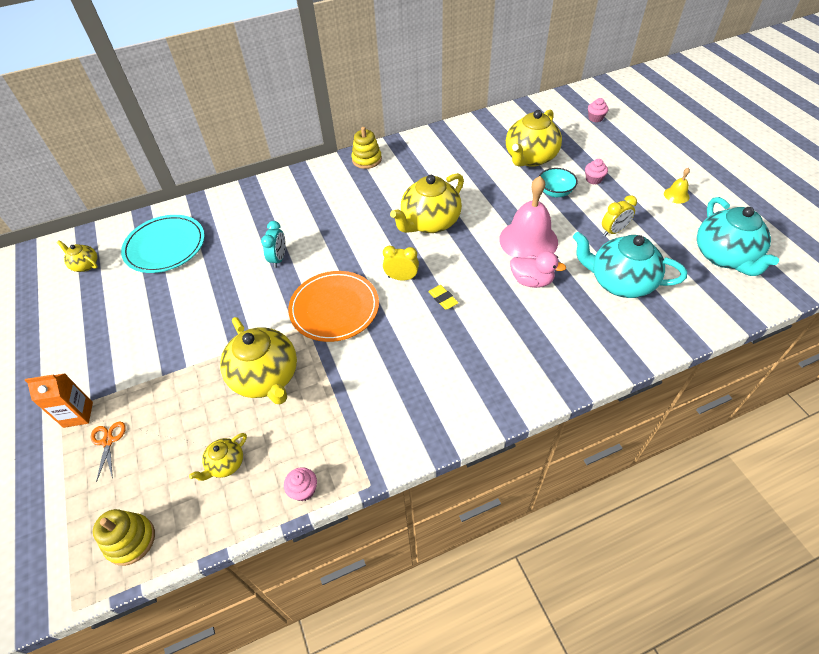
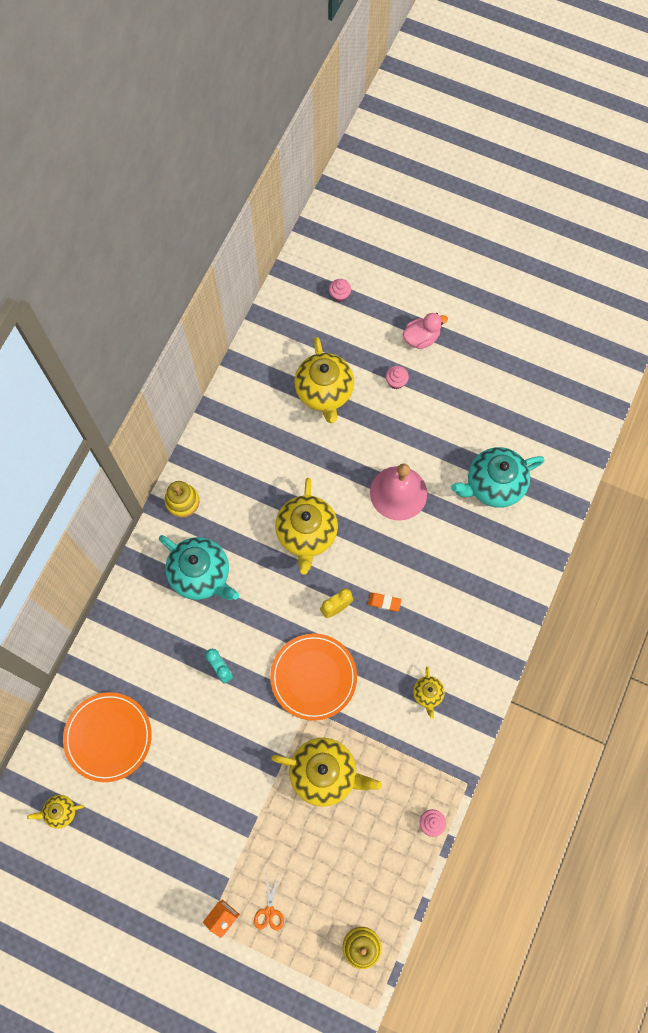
camera: 45 degrees left, 20 degrees up
(108, 441) = (269, 911): orange scissors -> orange scissors turned 120 degrees counterclockwise
(165, 246) = (108, 737): turquoise plate -> orange plate
(225, 464) = (365, 852): yellow teapot -> yellow teapot (427, 694)
(443, 299) = (384, 602): yellow eraser -> orange eraser
(531, 281) = (432, 533): pink duck -> pink duck (421, 338)
(555, 192) = (377, 421): turquoise bowl -> none
(613, 231) = (453, 433): yellow clock -> none
(676, 195) = (471, 354): yellow bell -> none
(724, 256) = (546, 401): turquoise teapot -> turquoise teapot (201, 575)

